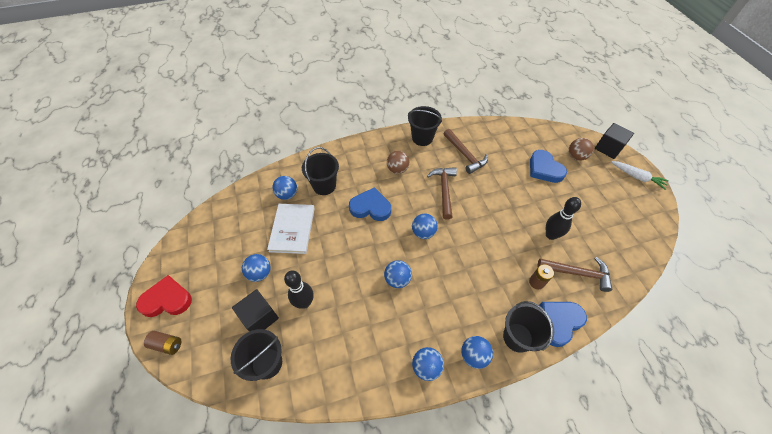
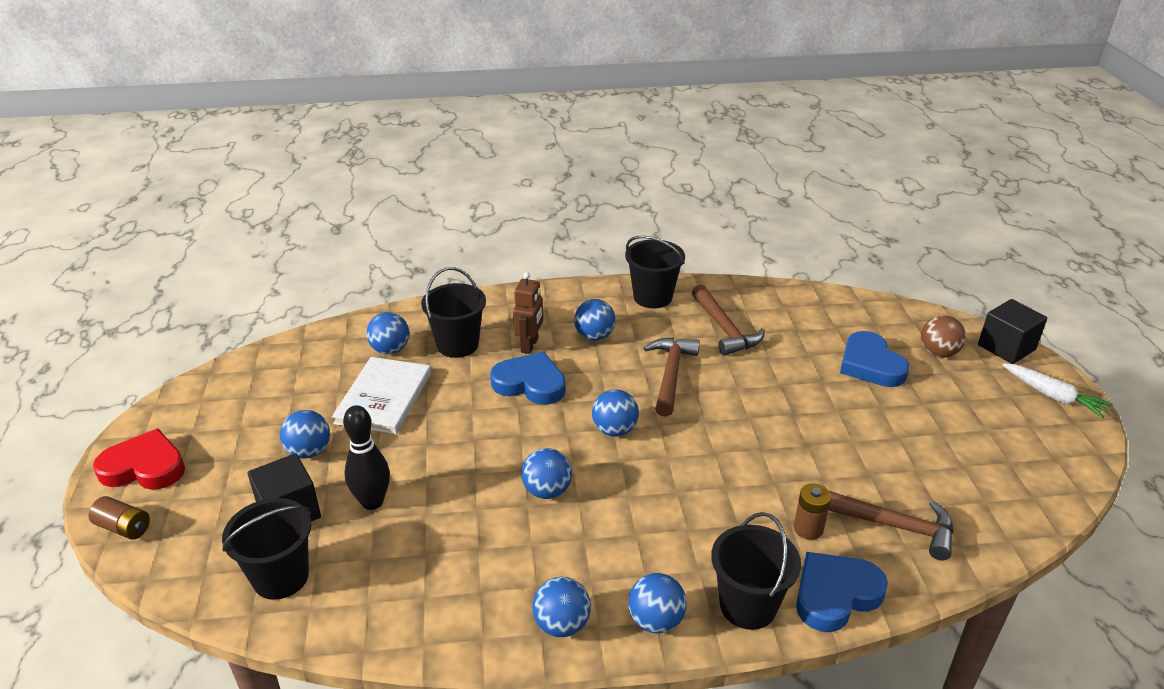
camera: 10 degrees right, 20 degrees down
(364, 181) = (530, 345): none -> brown robot
(397, 169) = (594, 336): brown ball -> blue ball
(550, 235) = (855, 462): black bowling pin -> none

